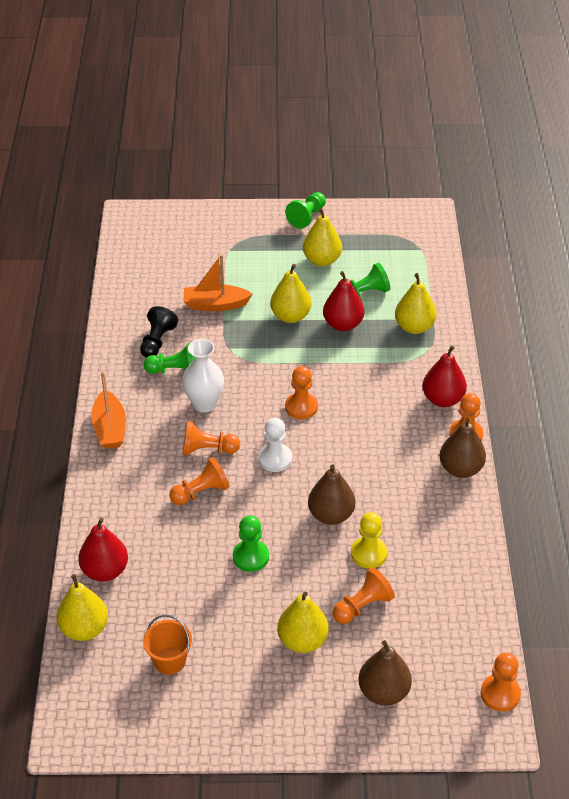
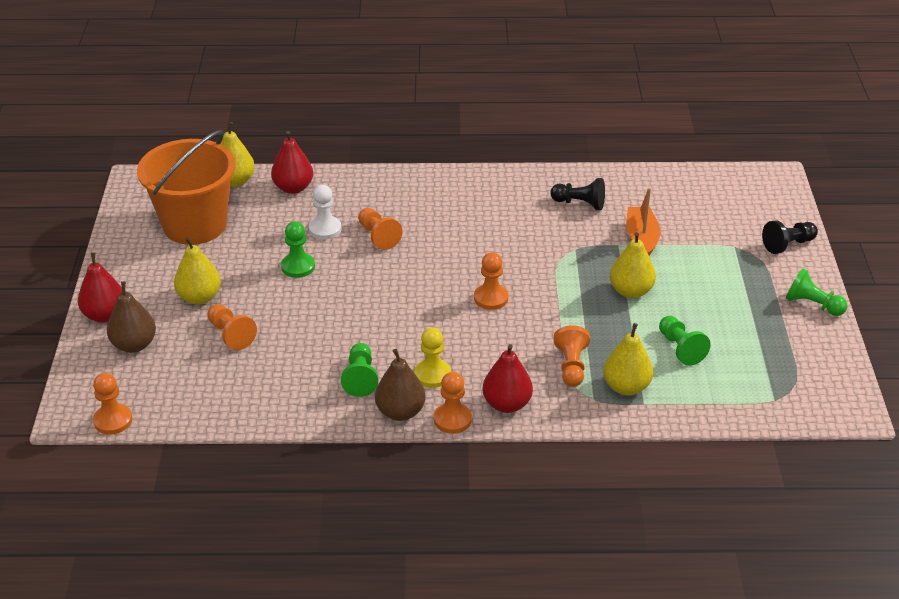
camera: 90 degrees right, 5 degrees down
(110, 428) = (459, 181): orange boat -> none
(169, 660) = (195, 225): orange bucket -> orange bucket, size x2.36
(175, 370) = (539, 216): green pawn -> green pawn (360, 378)
(204, 404) = (493, 235): white vase -> none
(207, 450) = (431, 239): orange pawn -> orange pawn (571, 366)
(228, 220) = (788, 245): none -> black pawn
(275, 459) = (418, 281): white pawn -> white pawn (325, 229)
(322, 260) = (733, 315): yellow pear -> none
(331, 515) = (343, 316): brown pear -> none
(343, 324) = (623, 330): red pear -> red pear (105, 315)
(369, 553) = (292, 340): yellow pawn -> yellow pawn (432, 374)

